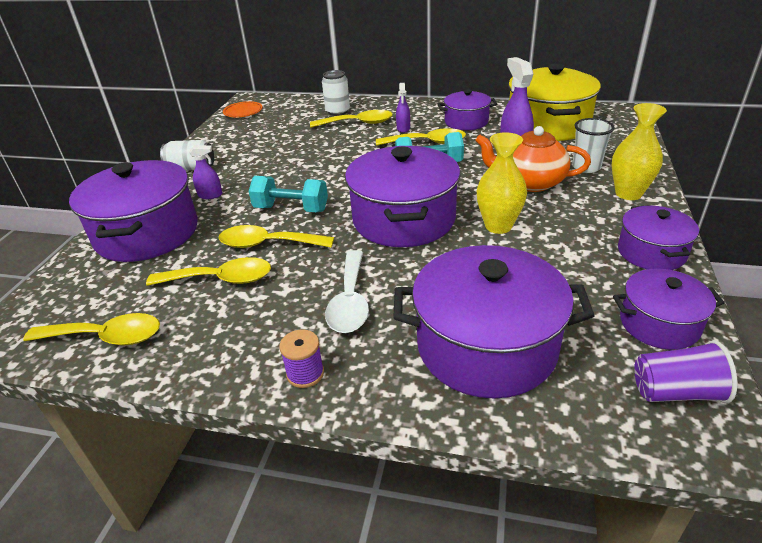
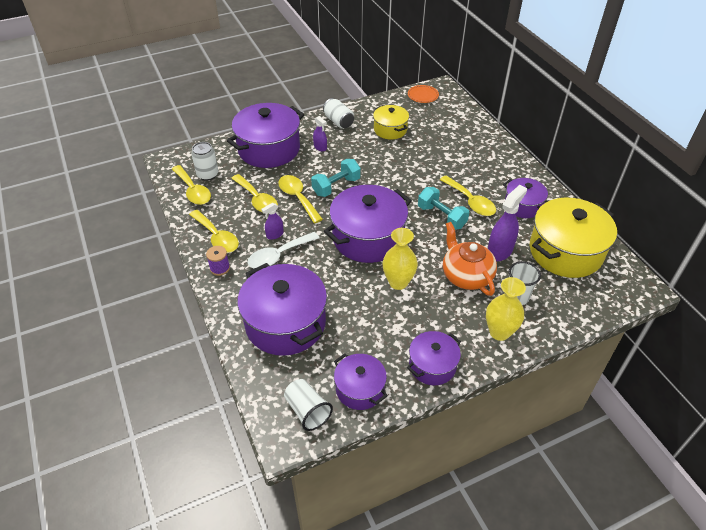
camera: 50 degrees right, 10 degrees up
(259, 145) = (390, 130): none -> yellow pot
(291, 209) = (336, 186): turquoise dumbbell -> turquoise dumbbell turned 75 degrees clockwise
(338, 112) = (469, 136): white can -> white can (207, 175)
(358, 123) = (463, 155): yellow spoon -> yellow spoon (217, 237)
(403, 128) = (478, 180): purple spray bottle -> purple spray bottle (275, 234)
(676, 392) = (307, 411): purple cup -> white cup

